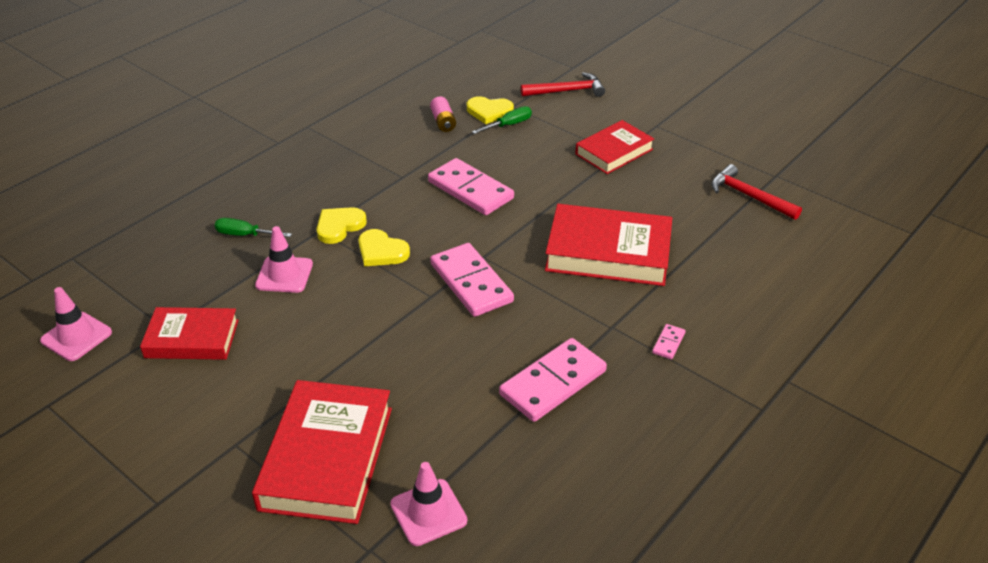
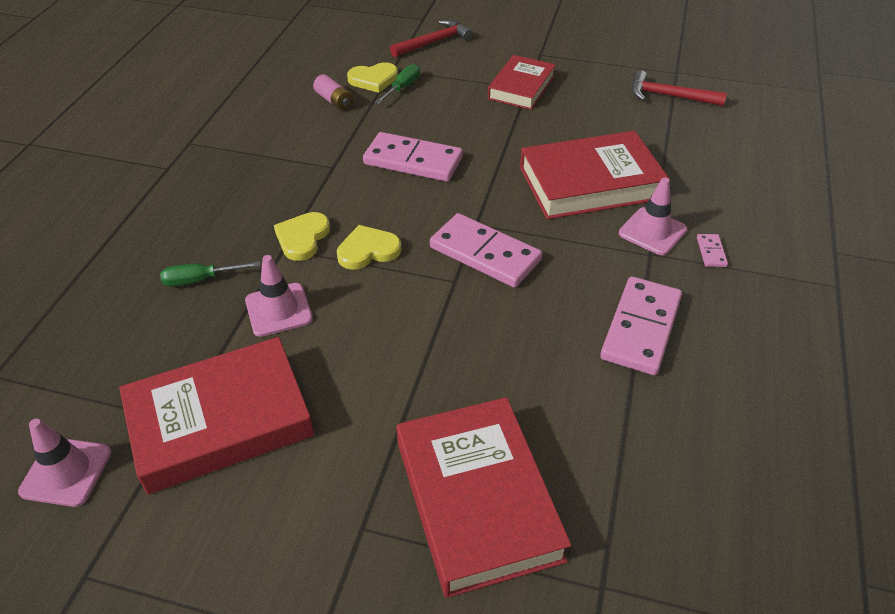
camera: 25 degrees left, 5 degrees up
(192, 339) = (220, 421): red book -> red book, size x1.58
(381, 251) = (368, 250): yellow heart -> yellow heart turned 150 degrees clockwise
(428, 512) = (629, 516): pink traffic cone -> pink traffic cone (652, 231)

